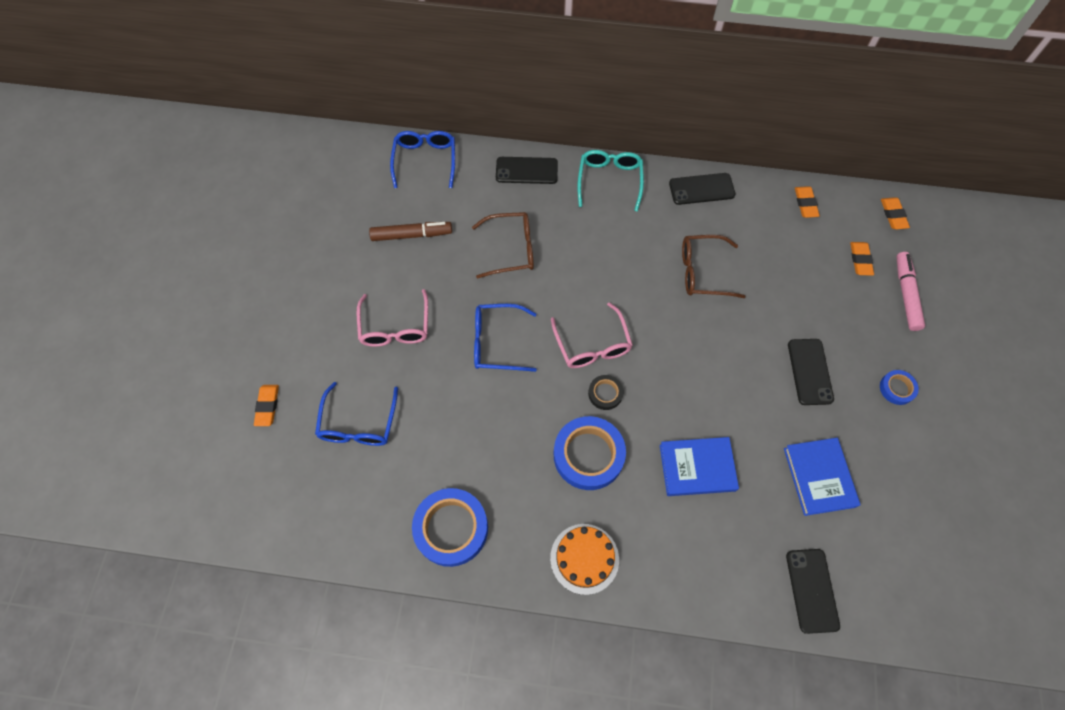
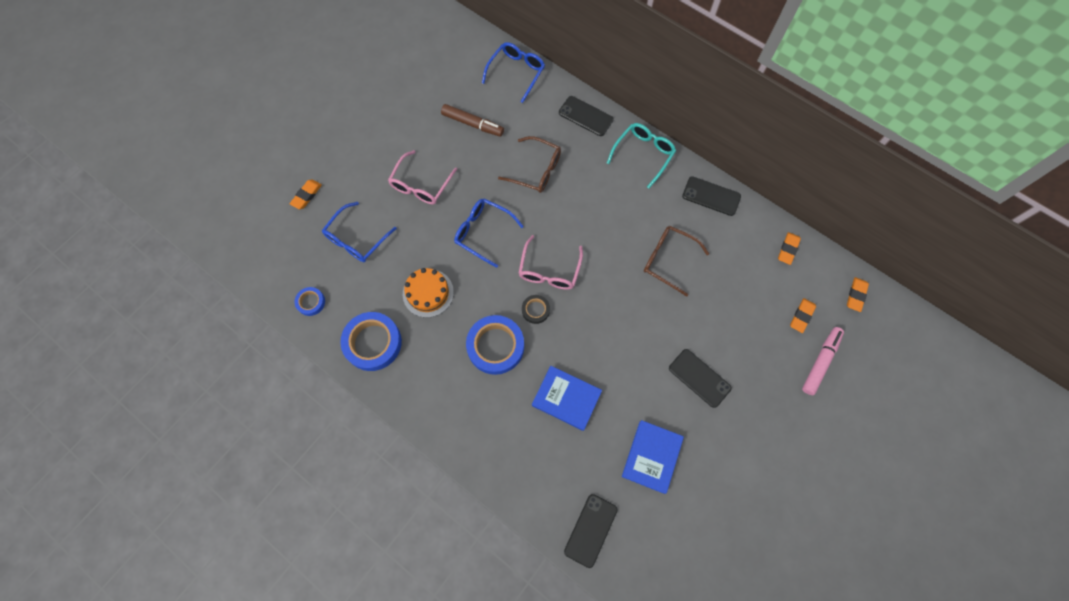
camera: 30 degrees right, 5 degrees up
(584, 558) = (447, 414): orange cake -> orange cake (428, 293)
(810, 371) = (699, 378): black phone -> black phone turned 75 degrees counterclockwise
(897, 388) = (759, 428): blue tape -> blue tape (311, 302)

